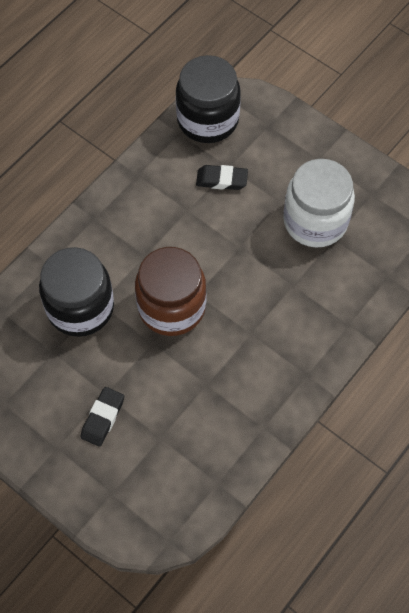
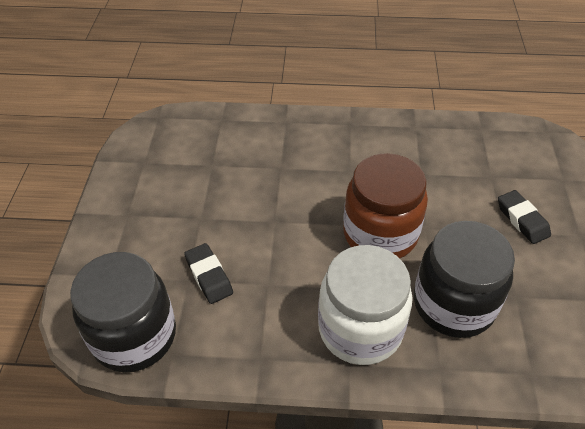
camera: 125 degrees left, 15 degrees down
(103, 418) = (522, 220): black eraser -> black eraser turned 75 degrees clockwise
(315, 221) = (203, 184): white jar -> white jar (360, 329)

